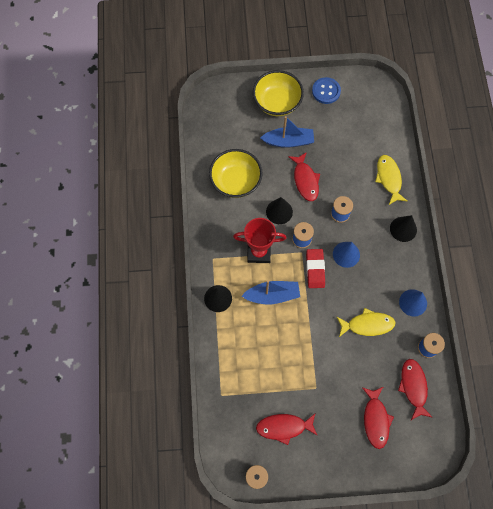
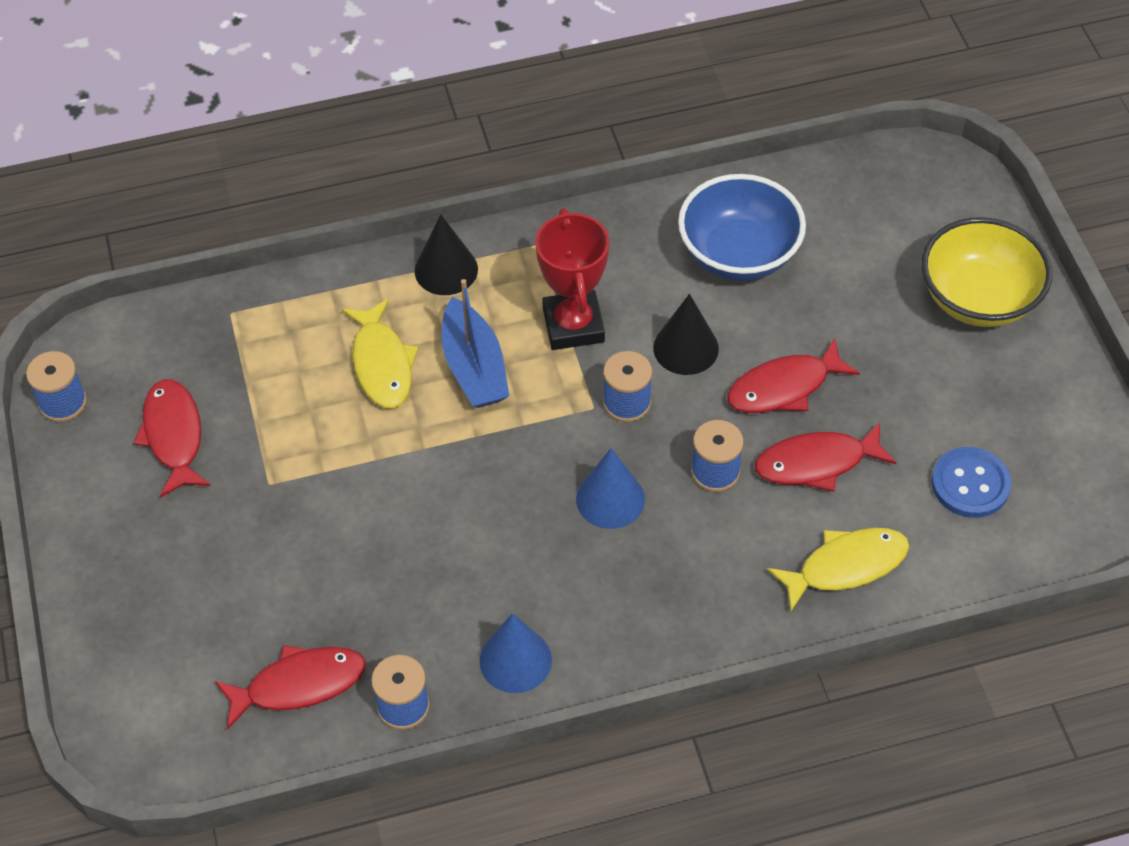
camera: 80 degrees right, 15 degrees down
(236, 181) = (739, 253): yellow bowl -> blue bowl
(288, 141) = (879, 338): blue boat -> none
(315, 269) = (556, 441): red eraser -> none
(326, 91) = (1052, 394): blue button -> blue button (970, 484)
(367, 324) = (439, 567): yellow fish -> yellow fish (382, 364)
(375, 419) = (210, 613): red fish -> red fish (817, 463)
(403, 229) = (711, 616): black cone -> none

